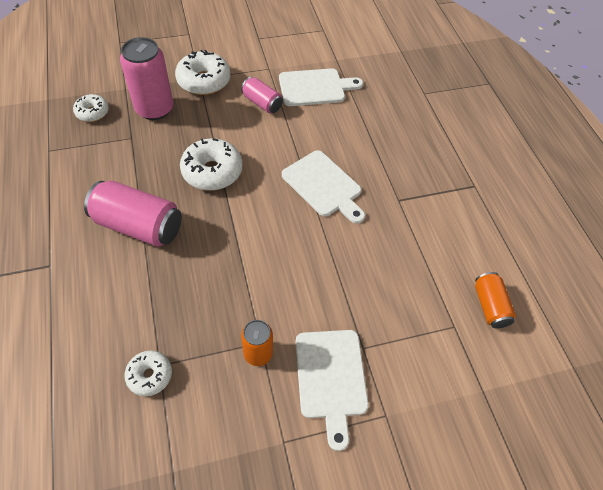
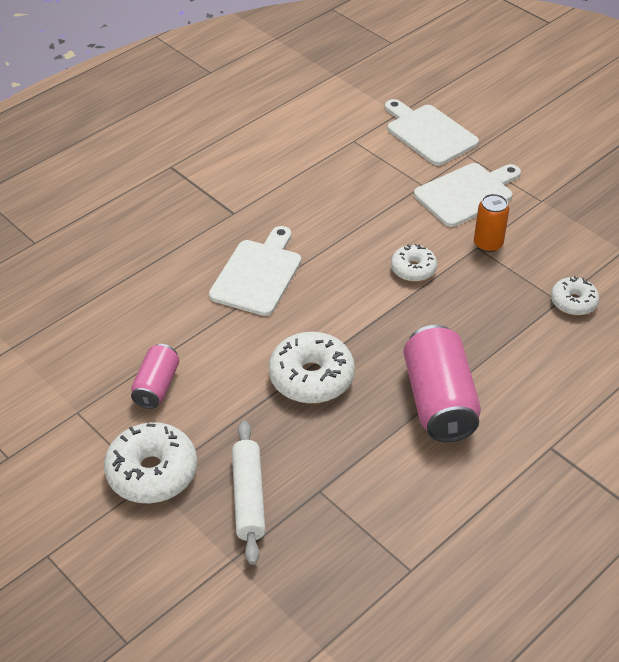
camera: 115 degrees left, 10 degrees down
(92, 112) = (307, 567): white donut -> white donut (413, 269)
(154, 109) = (248, 497): pink can -> white rolling pin
(315, 87) = (88, 346): white cutting board -> white cutting board (429, 133)
(490, 306) = (314, 126): orange can -> none

